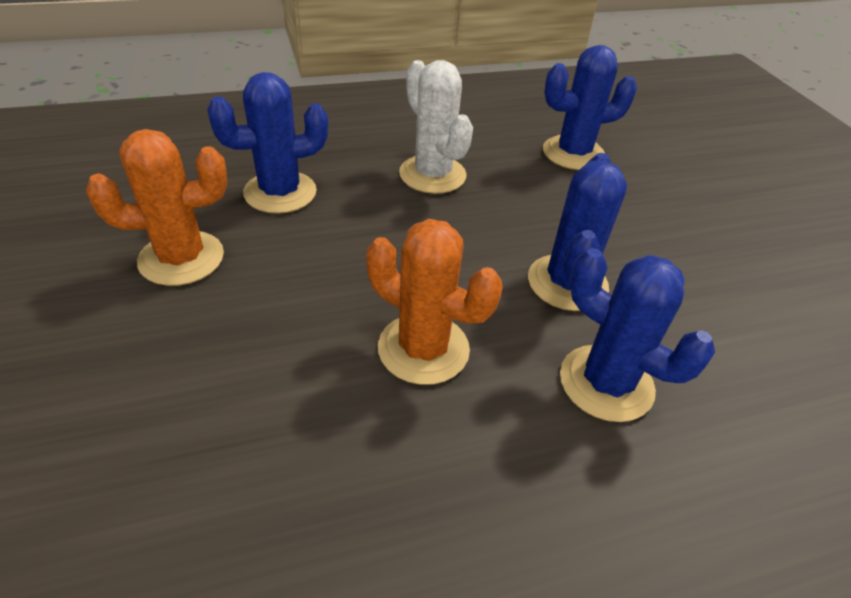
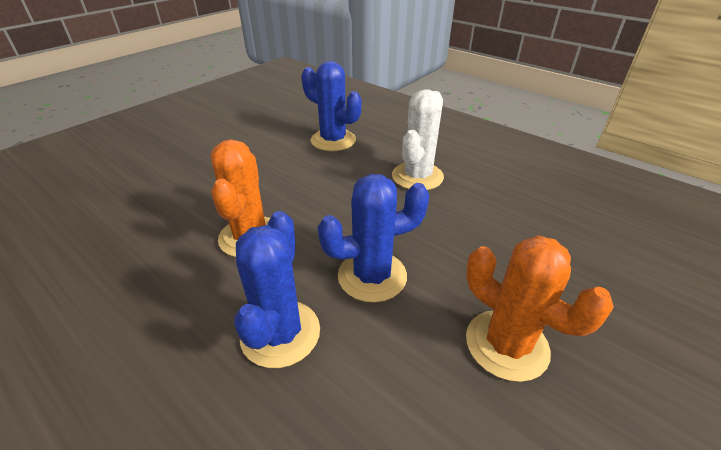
camera: 60 degrees right, 5 degrees down
(181, 258) = (255, 140): orange cactus -> orange cactus (506, 344)
(573, 153) = (541, 224): blue cactus -> none

